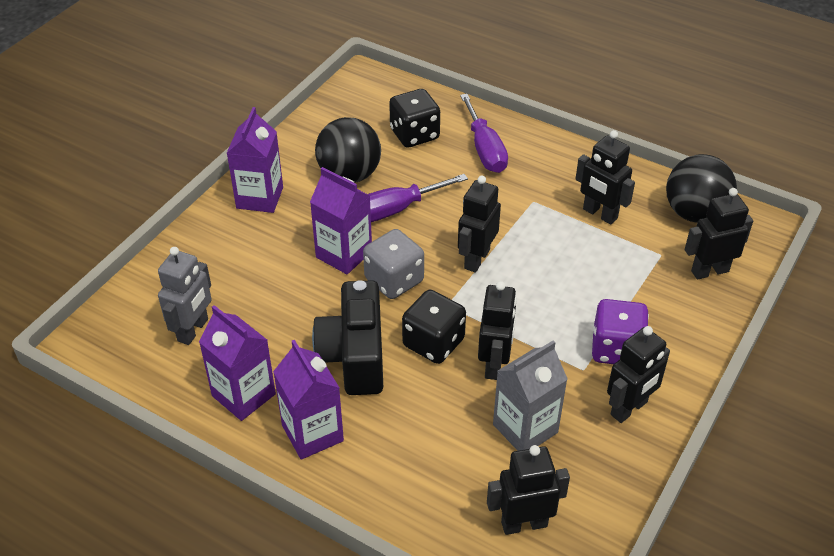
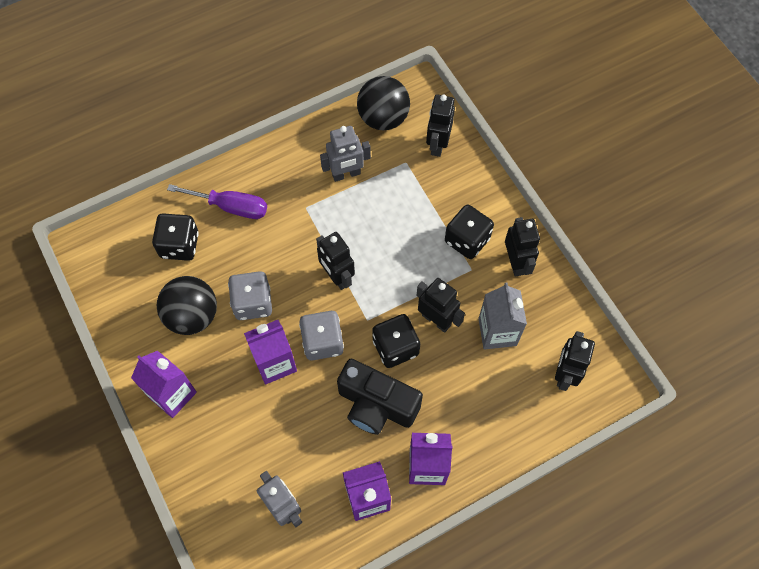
camera: 60 degrees left, 20 degrees up
(395, 210) = (253, 303): purple screwdriver -> grey dice
(599, 214) = (346, 174): black robot -> grey robot
(616, 349) = (467, 240): purple dice -> black dice

